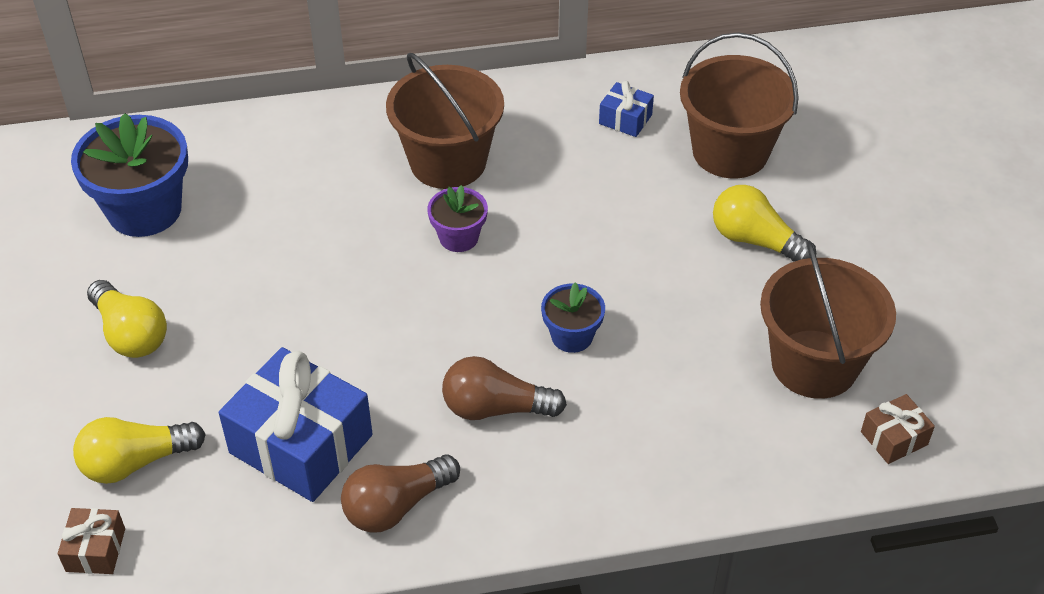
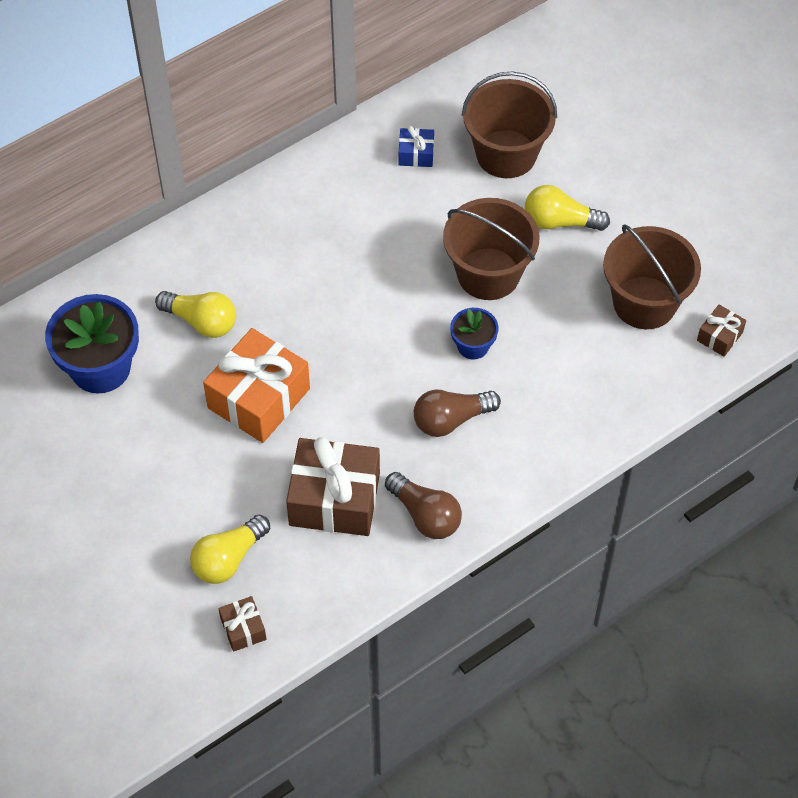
camera: 25 degrees left, 10 degrees up
(130, 334) = (159, 468): yellow light bulb -> yellow light bulb (201, 322)
(289, 302) = (258, 398): none -> orange gift
(301, 444) = (334, 499): blue gift -> brown gift
(396, 506) = (425, 515): brown light bulb -> brown light bulb turned 75 degrees counterclockwise
(448, 162) = (305, 240): brown bucket -> brown bucket (488, 274)
(458, 237) = (350, 300): purple flower pot -> none

